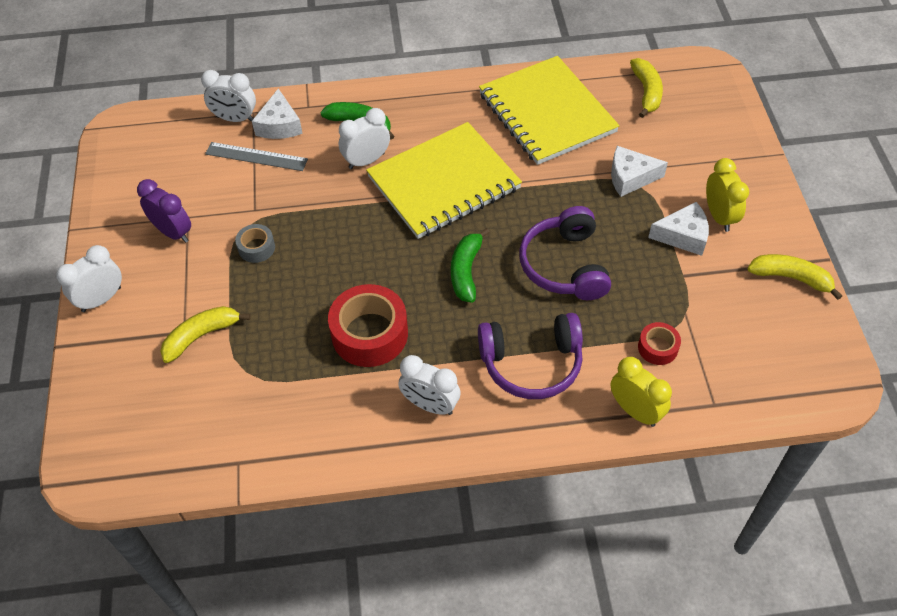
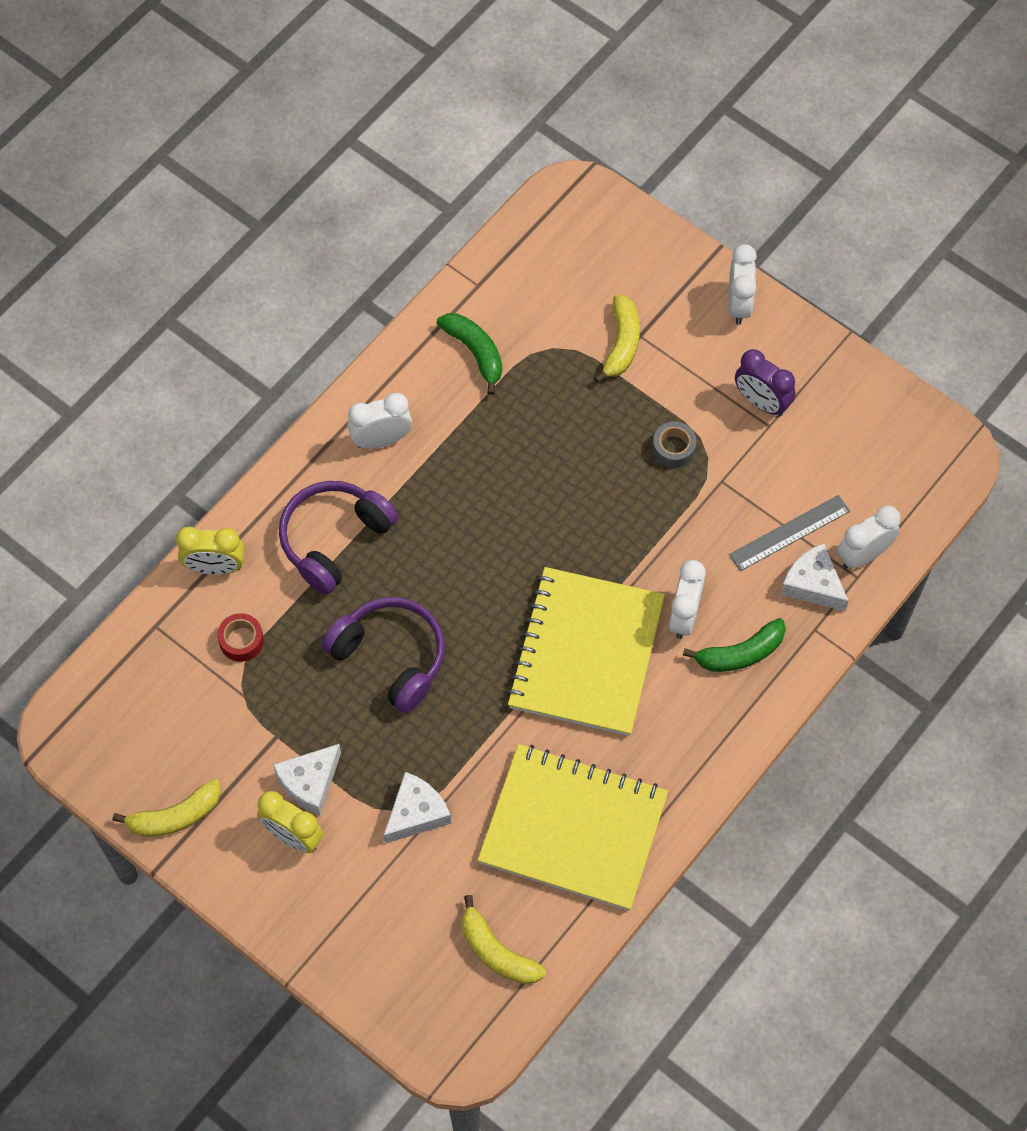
camera: 135 degrees right, 10 degrees up
(173, 232) = (761, 402): purple clock -> purple clock turned 45 degrees clockwise
(369, 334) = (491, 455): red tape -> none
(466, 271) = (471, 578): green banana -> green banana (475, 352)

